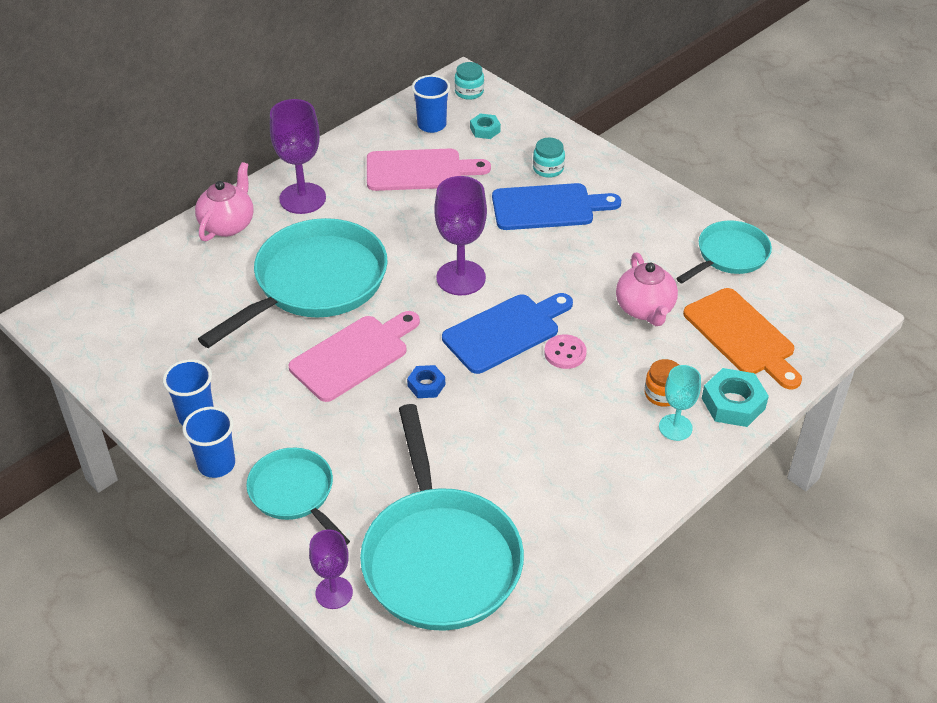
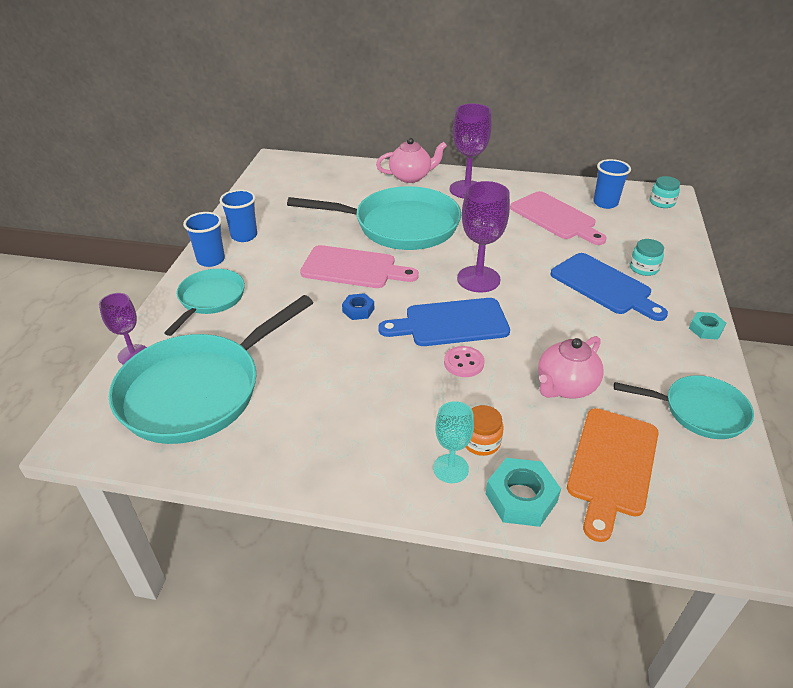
camera: 55 degrees right, 5 degrees down
(485, 130) = (636, 225): turquoise nut -> turquoise nut (705, 329)
(505, 332) = (451, 323): blue cutting board -> blue cutting board turned 150 degrees clockwise

